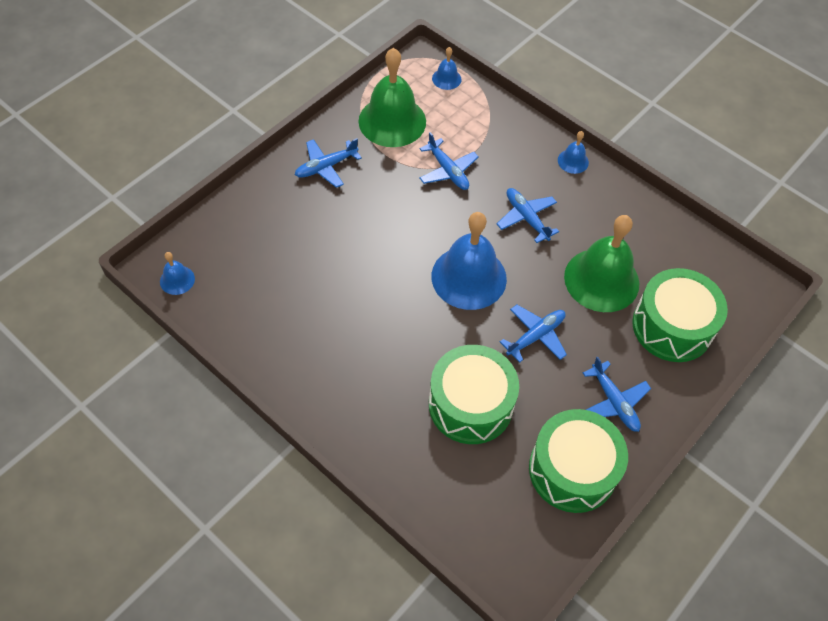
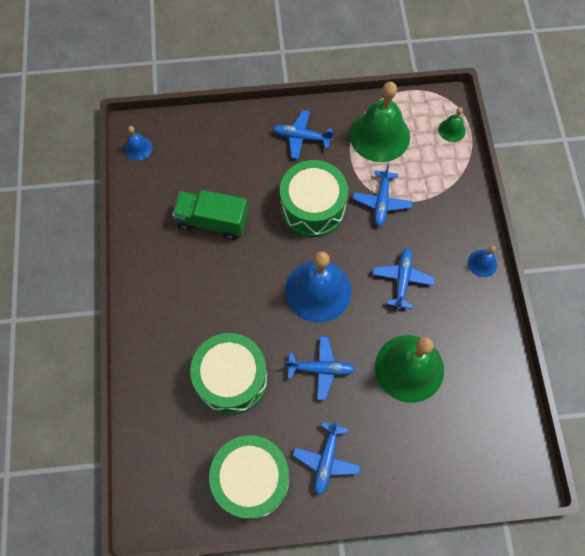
camera: 45 degrees right, 10 degrees up
(317, 290) = (212, 221): none -> green truck
(446, 79) = (452, 130): blue bell -> green bell
(672, 326) = (425, 444): green drum -> green drum (312, 207)

